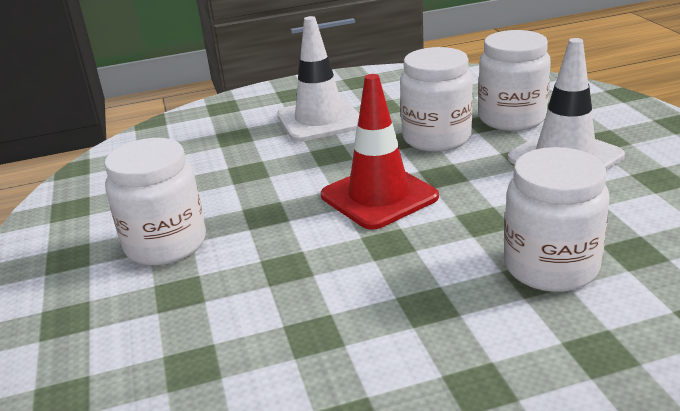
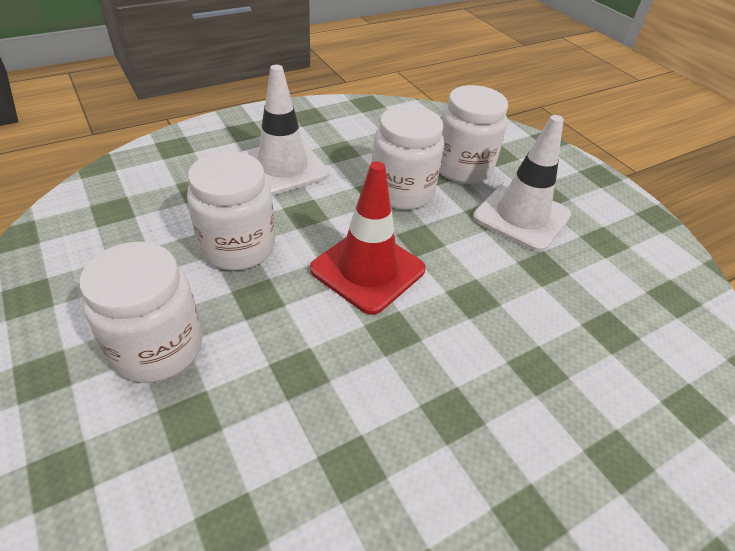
camera: 20 degrees left, 15 degrees up
(551, 267) = (548, 354): white jar -> white jar (238, 247)

